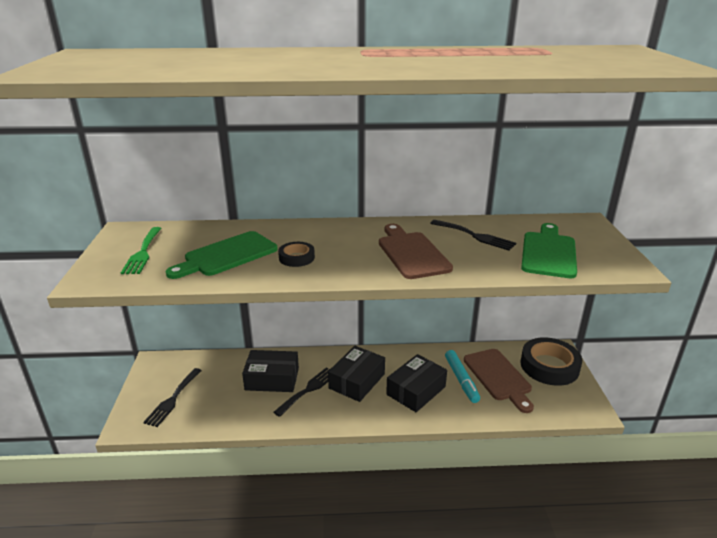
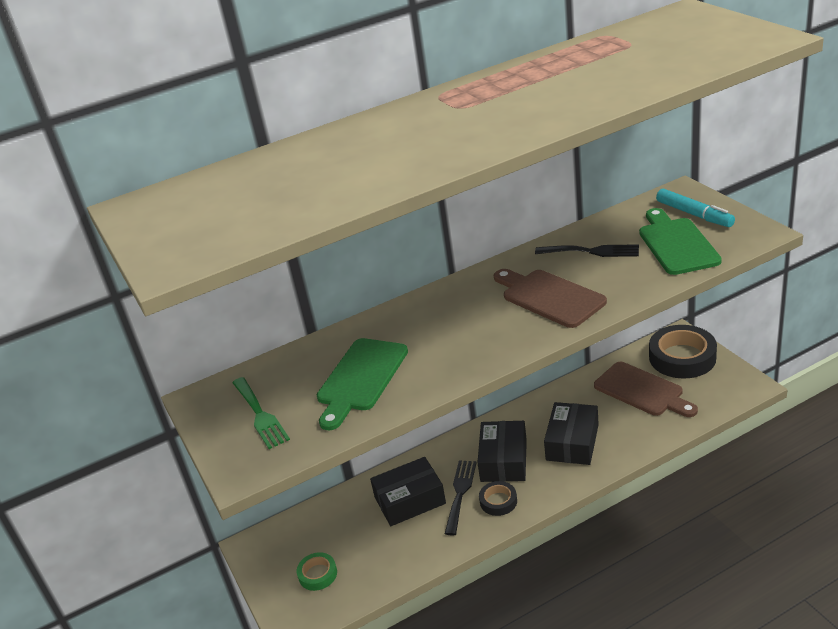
camera: 20 degrees left, 5 degrees up
(172, 399) = (317, 574): black fork -> green tape
(296, 258) = (438, 350): black tape -> black tape (498, 501)
(461, 380) = (608, 410): turquoise marker -> turquoise marker (694, 214)

